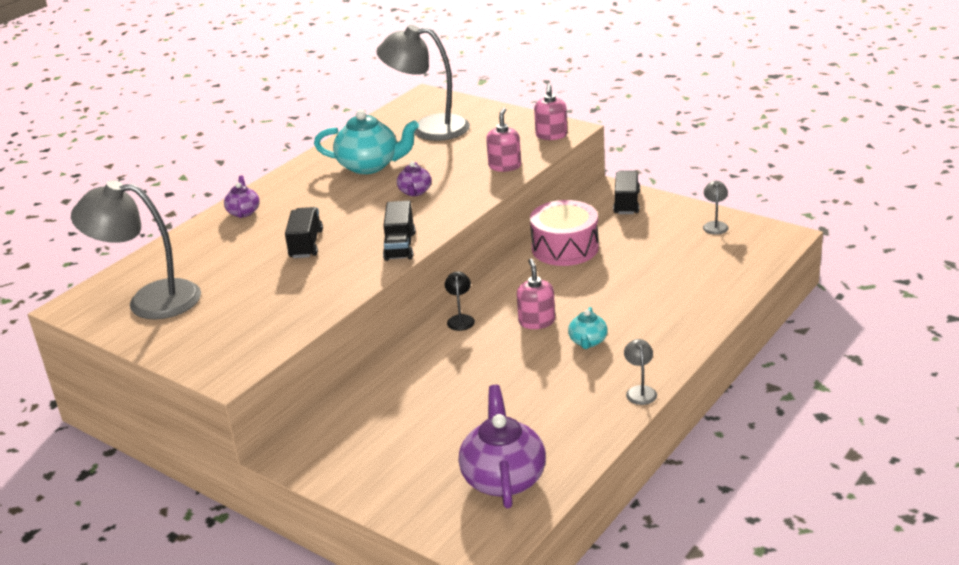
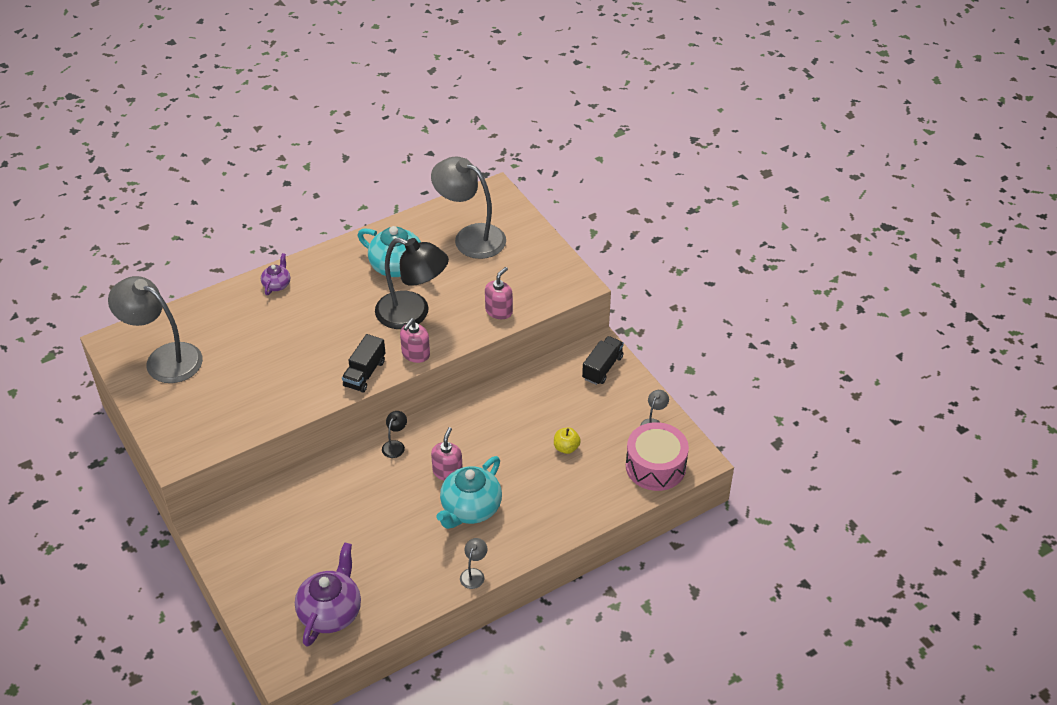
camera: 20 degrees right, 15 degrees up
(306, 244) = (300, 342): black truck -> none
(415, 192) = (412, 314): purple teapot -> black lamp
(551, 135) = (560, 287): pink soap dispenser -> pink soap dispenser (415, 354)
(565, 248) = (520, 400): pink drum -> pink drum (655, 466)
(588, 341) = (470, 509): turquoise teapot -> turquoise teapot, size x1.91
(645, 267) = (566, 448): none -> yellow apple

